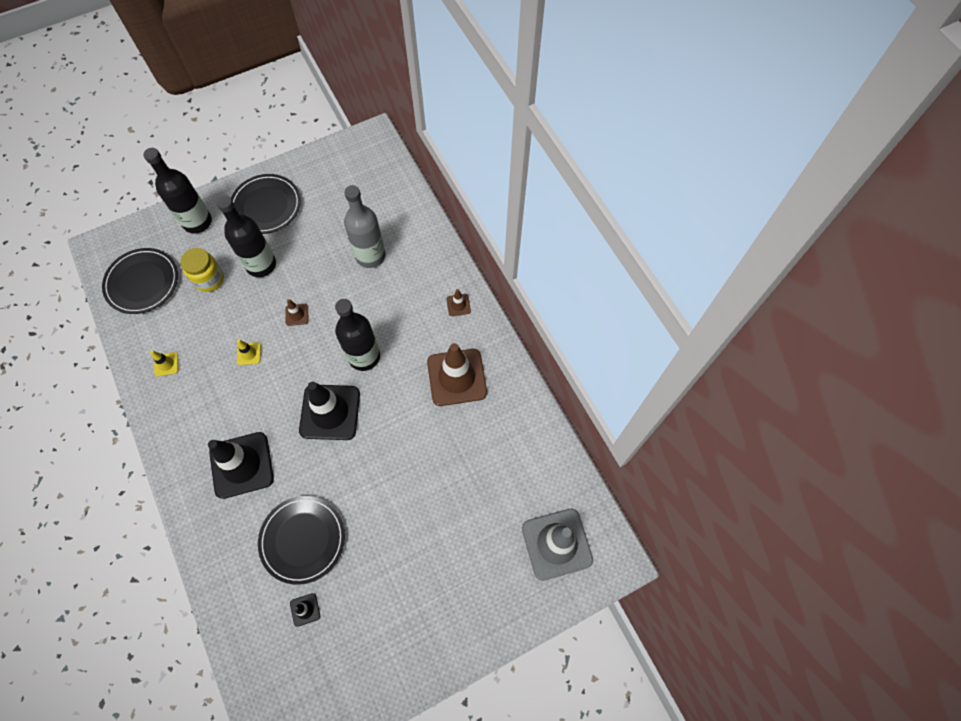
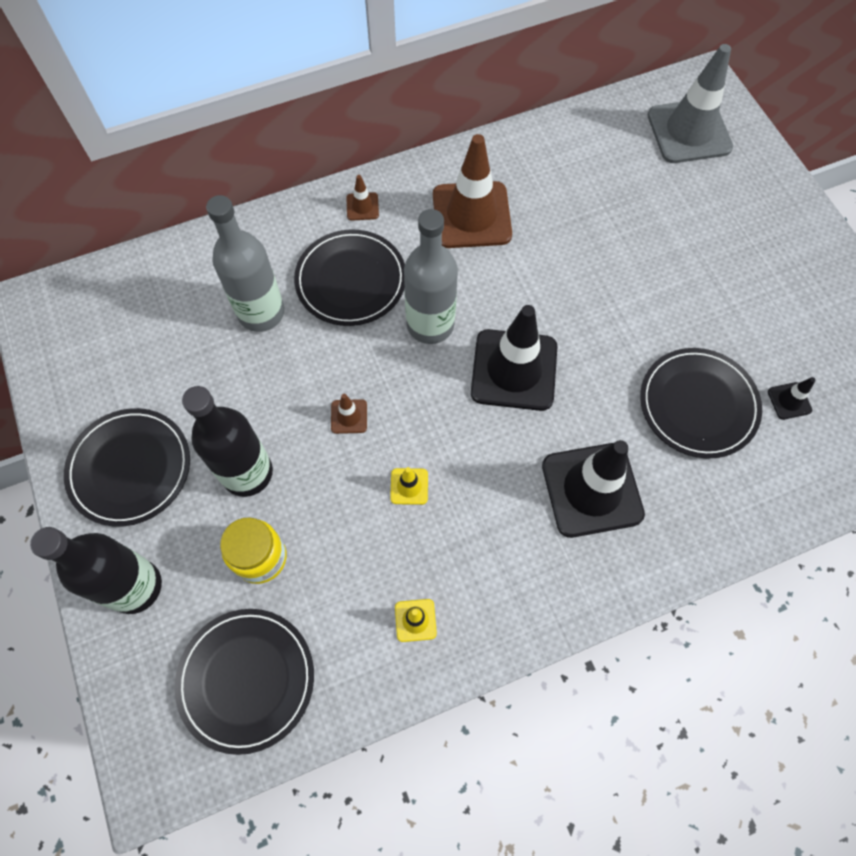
camera: 85 degrees left, 0 degrees up
(364, 356) = (430, 324): black bottle -> grey bottle
(397, 304) = (351, 280): none -> black plate

